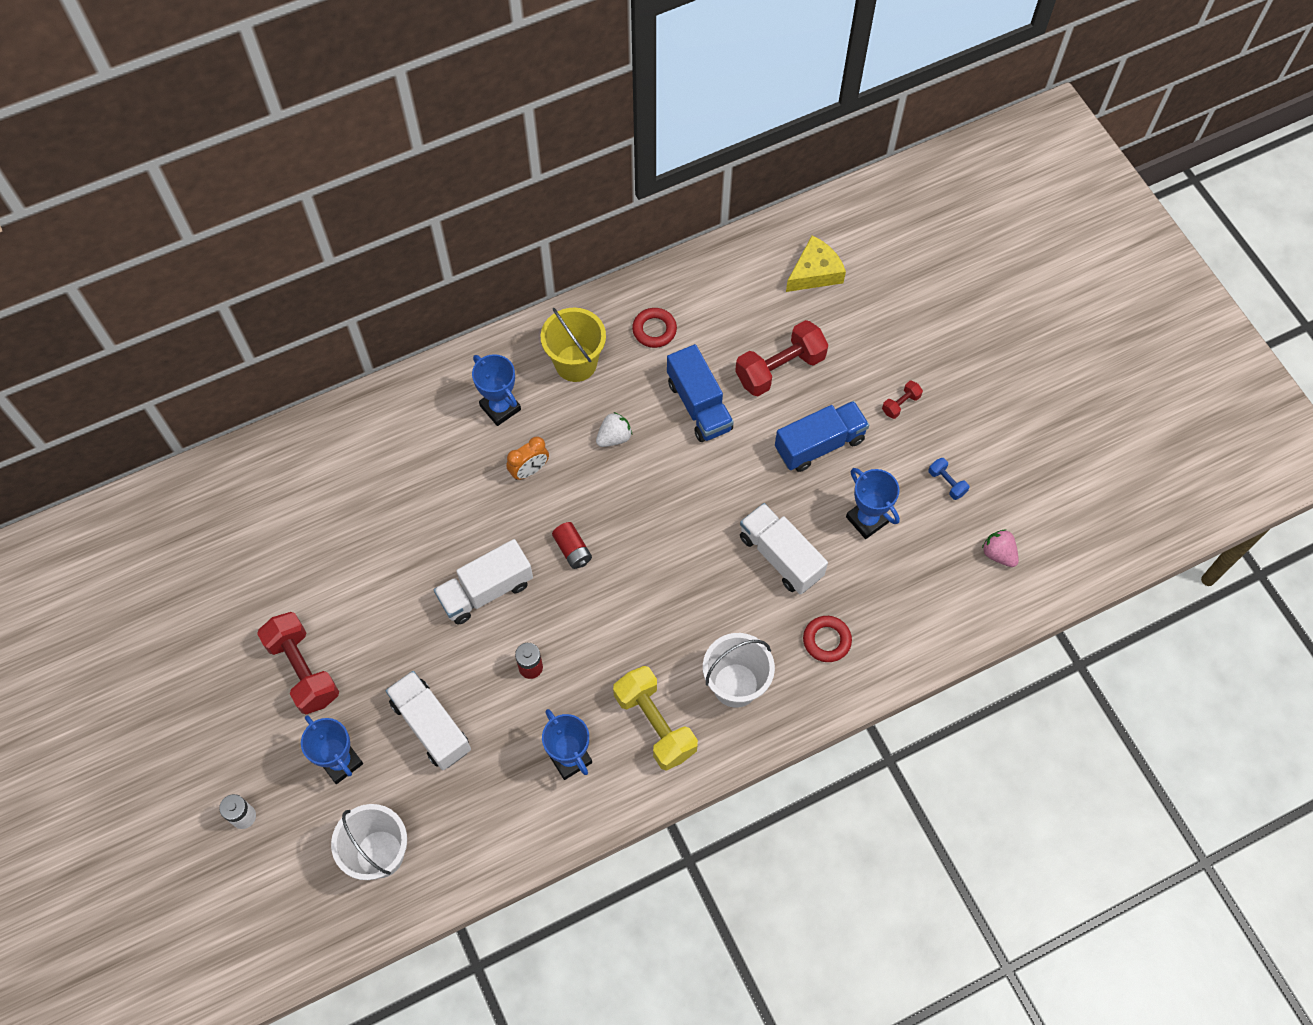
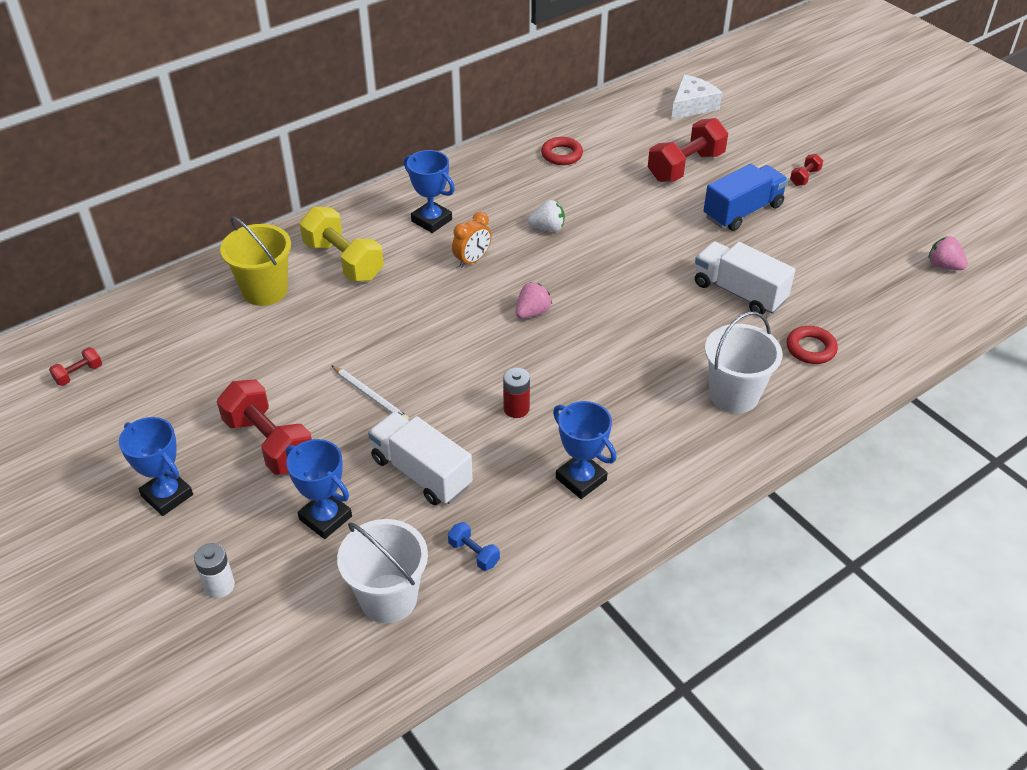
camera: 10 degrees left, 20 degrees down
(142, 559) = (79, 374): none -> red dumbbell
(401, 629) = (370, 395): none -> white pencil
(486, 591) = (452, 354): white truck -> none
(572, 550) = (532, 312): red battery -> pink strawberry
(576, 363) = (495, 183): yellow bucket -> yellow bucket (265, 290)
(614, 437) = (547, 228): white strawberry -> white strawberry turned 45 degrees clockwise
(655, 724) = (662, 438): yellow dumbbell -> yellow dumbbell (343, 261)
(699, 405) = (620, 198): blue truck -> none
(815, 272) = (692, 105): yellow cheese -> white cheese
(867, 519) = (810, 257): blue trophy -> blue trophy (167, 495)
(947, 483) = (871, 223): blue dumbbell -> blue dumbbell (474, 553)

